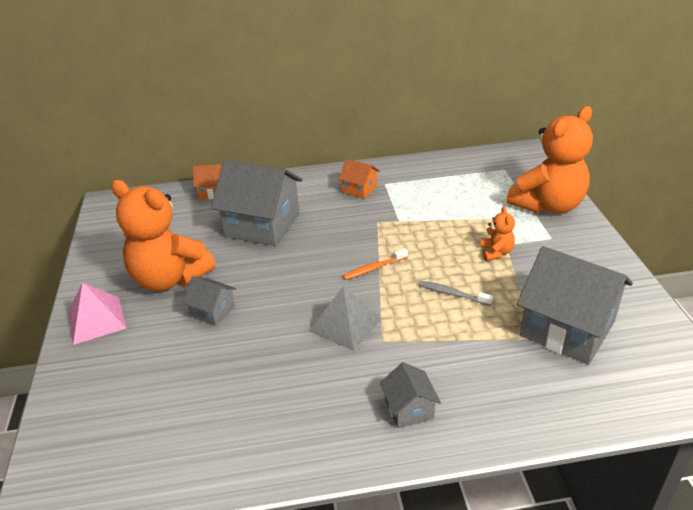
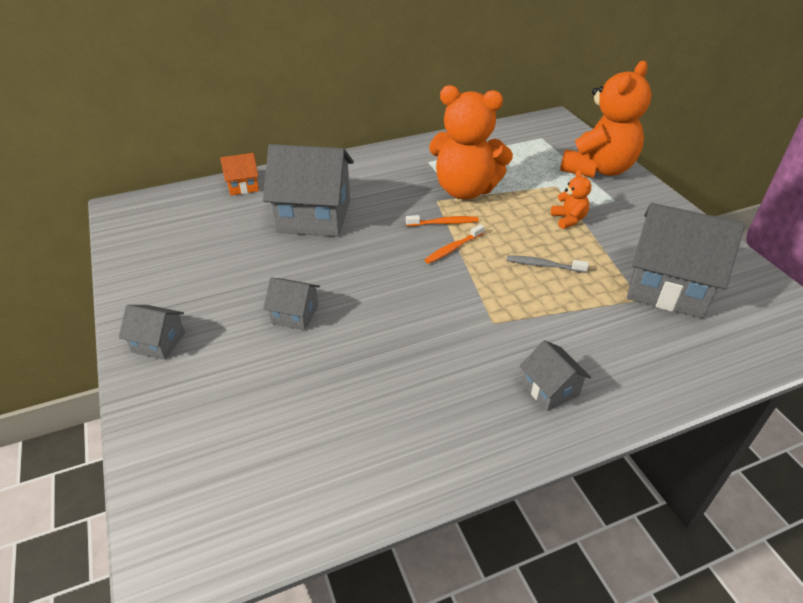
camera: 15 degrees left, 5 degrees up
(96, 320) = (159, 342): pink pyramid -> grey house
(169, 278) = (230, 285): orange teddy bear -> orange teddy bear (465, 190)
(345, 324) = (447, 310): grey pyramid -> none
(359, 189) = (404, 169): orange house -> none
(375, 243) = (444, 223): none -> orange toothbrush

